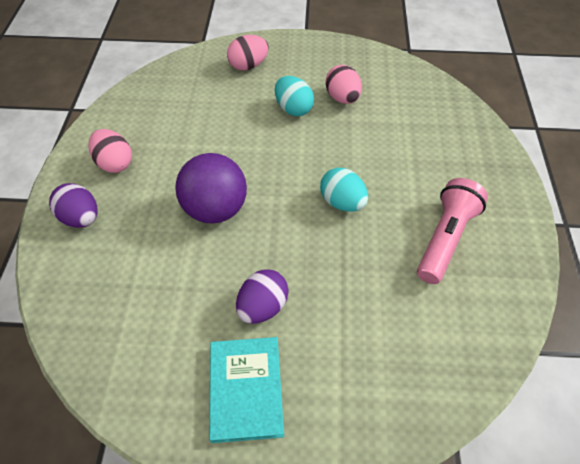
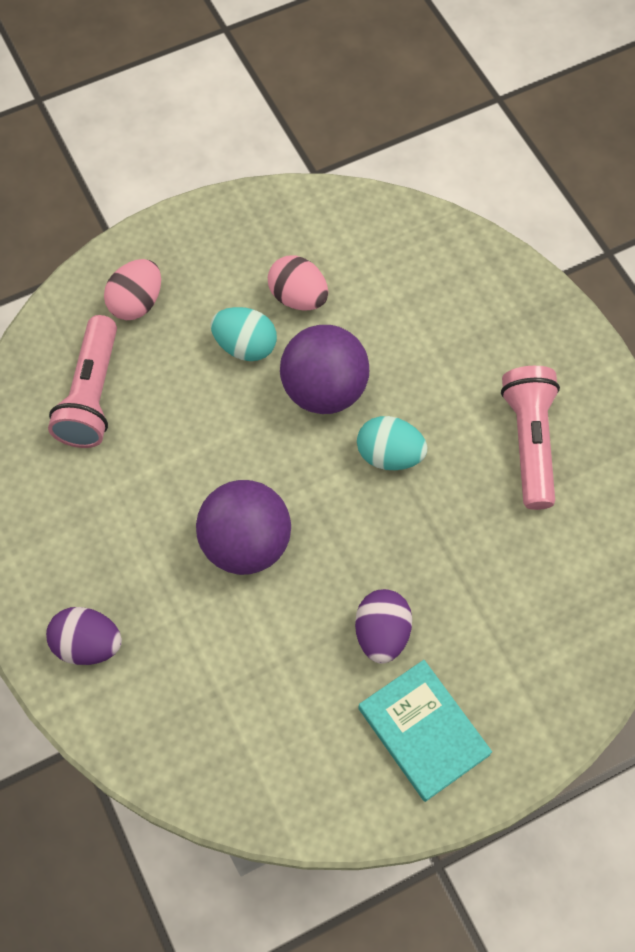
camera: 30 degrees left, 10 degrees up
(115, 163) = (69, 548): pink egg -> none
(190, 96) = (92, 395): none -> pink flashlight
(324, 150) = (324, 390): none -> purple ball

